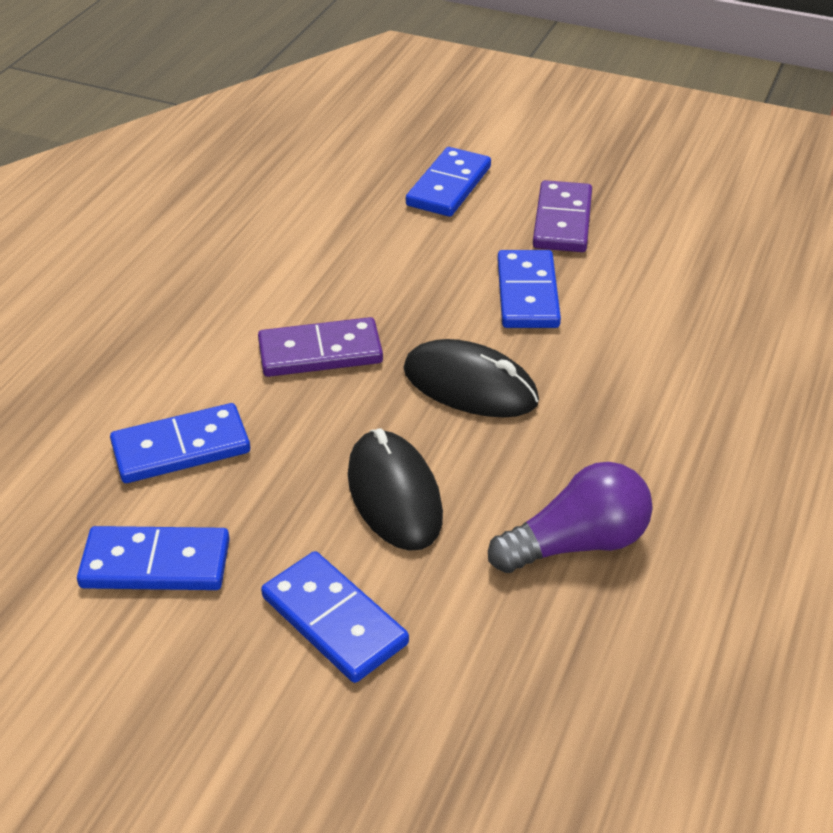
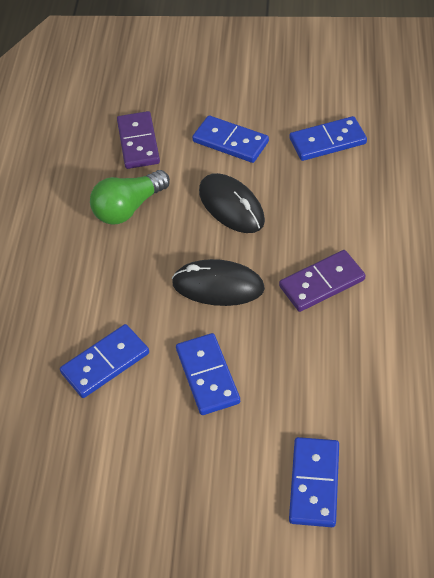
camera: 165 degrees right, 10 degrees up
(181, 448) = (359, 199): blue domino -> blue domino (105, 363)
(562, 221) = (205, 467): purple domino -> purple domino (138, 142)
(577, 543) = (128, 208): purple light bulb -> green light bulb

